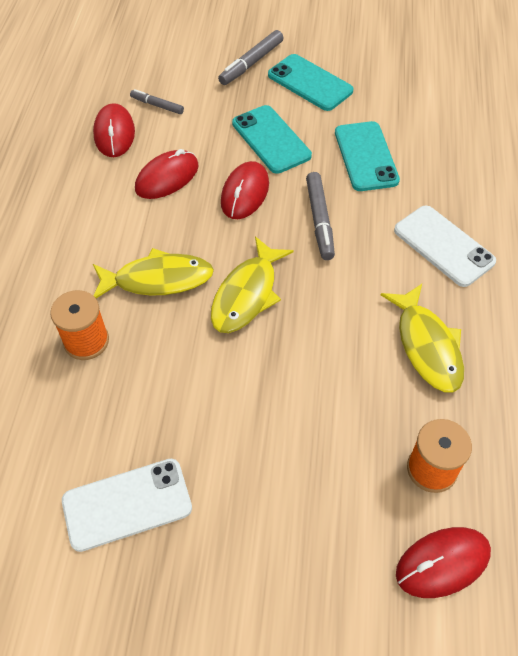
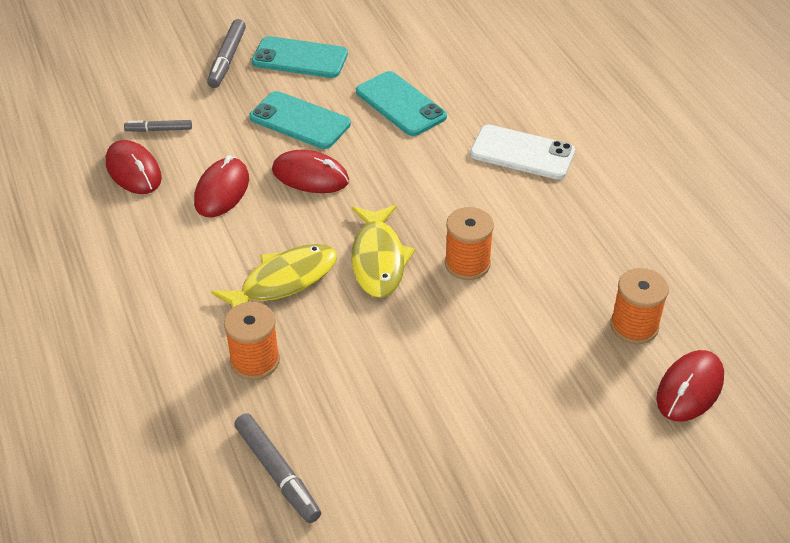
camera: 30 degrees left, 10 degrees down
(127, 504) = (400, 471): white phone -> none
(245, 193) = (310, 176): red mouse -> red mouse turned 60 degrees counterclockwise
(319, 220) = (398, 173): grey marker -> grey marker (277, 473)
(320, 333) = (467, 264): none -> orange spool
(427, 346) = (564, 236): yellow fish -> none

